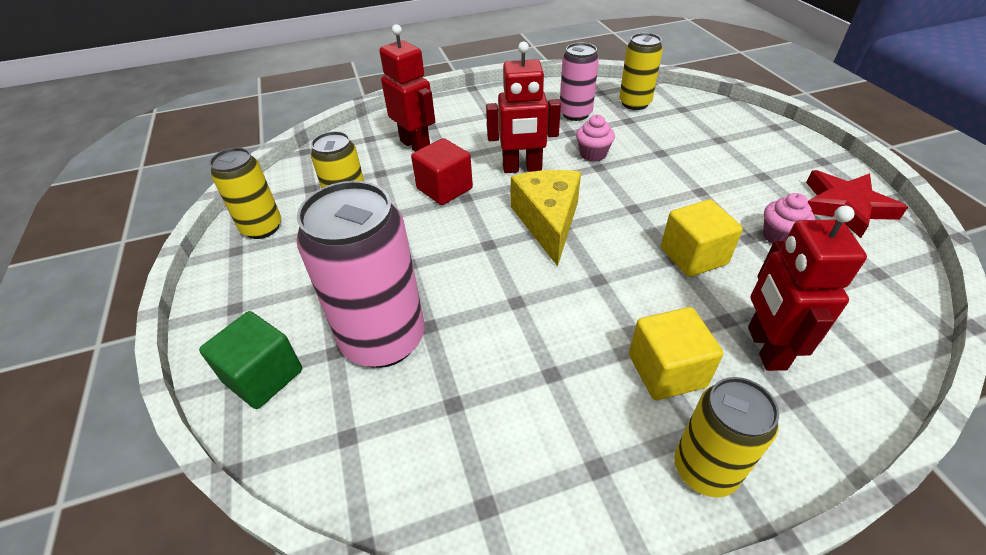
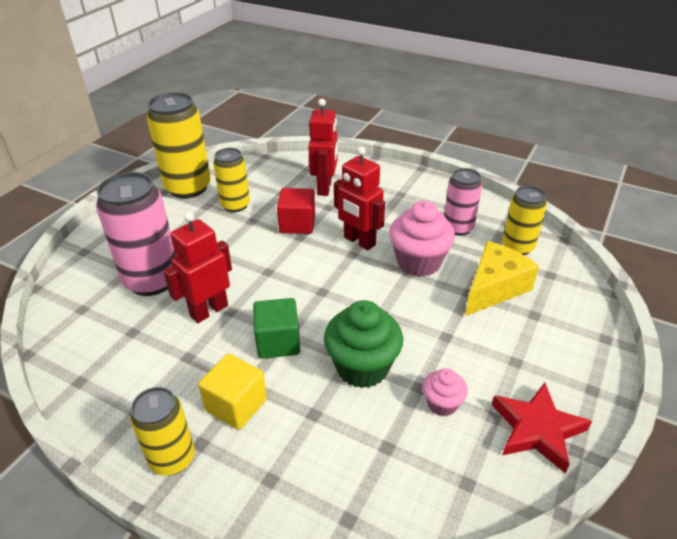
camera: 45 degrees right, 5 degrees down
(262, 228) = (188, 188): yellow can -> yellow can, size x1.65
(263, 376) = (93, 259): green cube -> green cube (278, 342)
(548, 222) = (317, 283): yellow cheese -> yellow cheese (494, 288)
(593, 154) = (418, 262): pink cupcake -> pink cupcake, size x1.85
(693, 256) = (362, 367): yellow cube -> green cupcake
(765, 348) = (305, 445): red robot -> red robot (209, 310)

